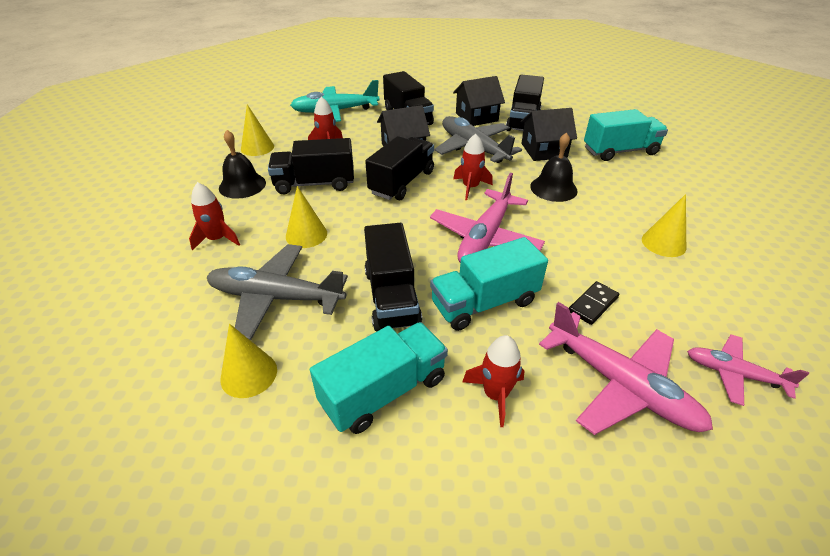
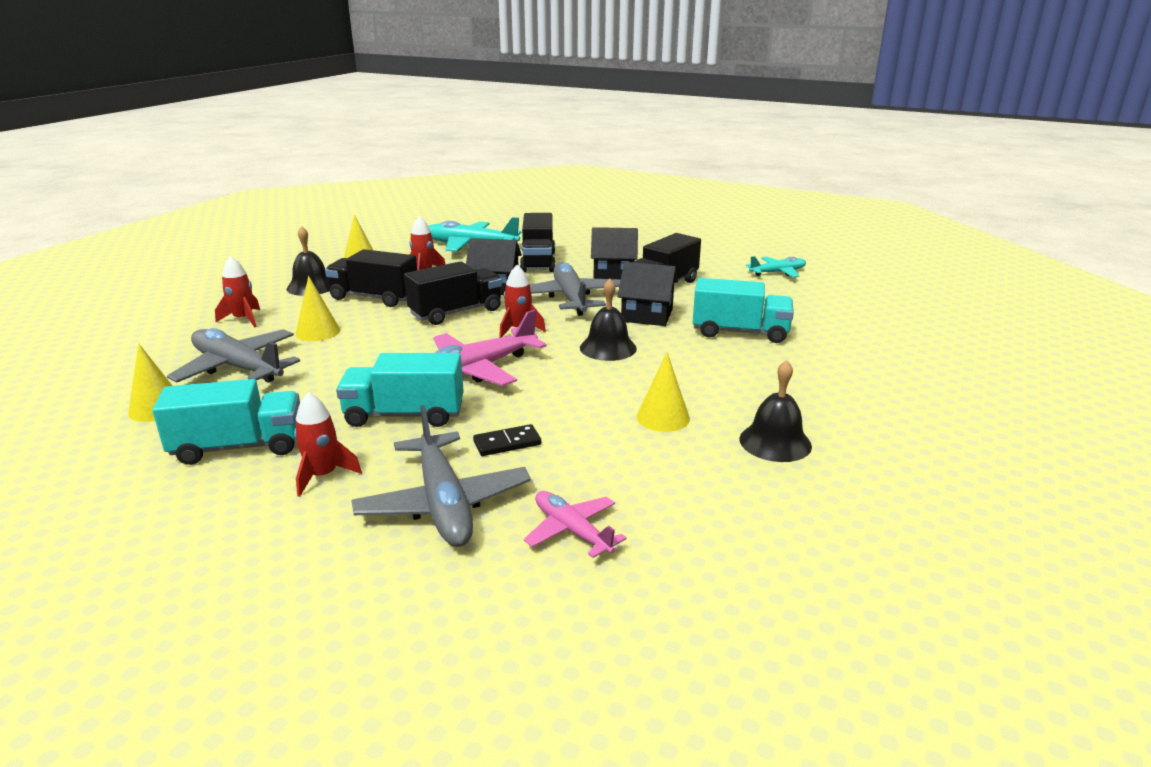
camera: 25 degrees right, 15 degrees down
(391, 297) = (329, 390): black truck -> none
(581, 93) = (778, 273): none -> turquoise plane
(620, 385) = (443, 503): pink plane -> grey plane
(751, 242) = (775, 442): none -> black bell

